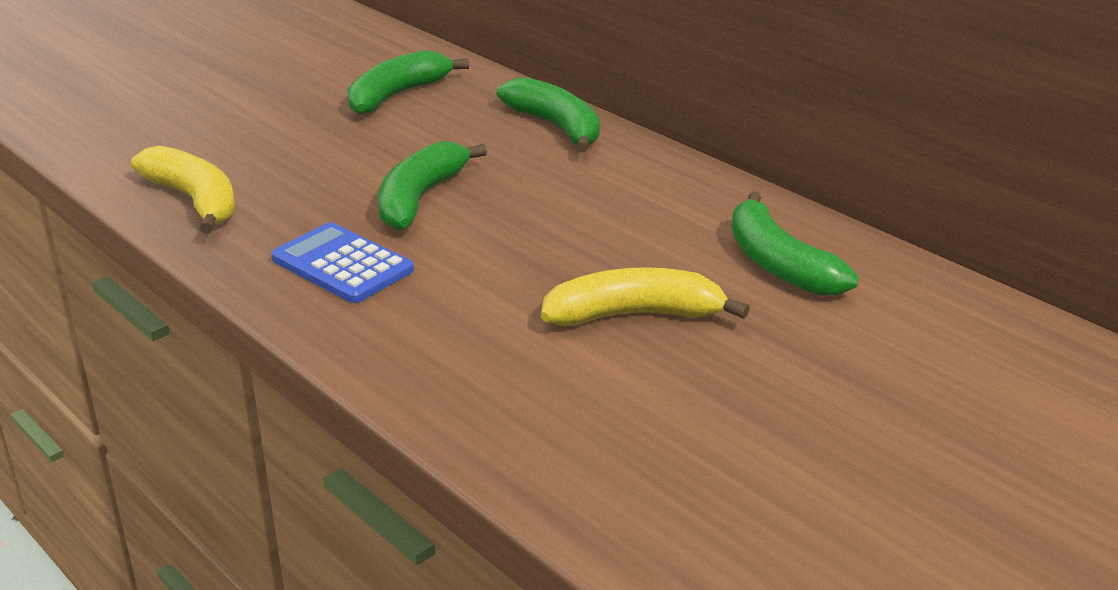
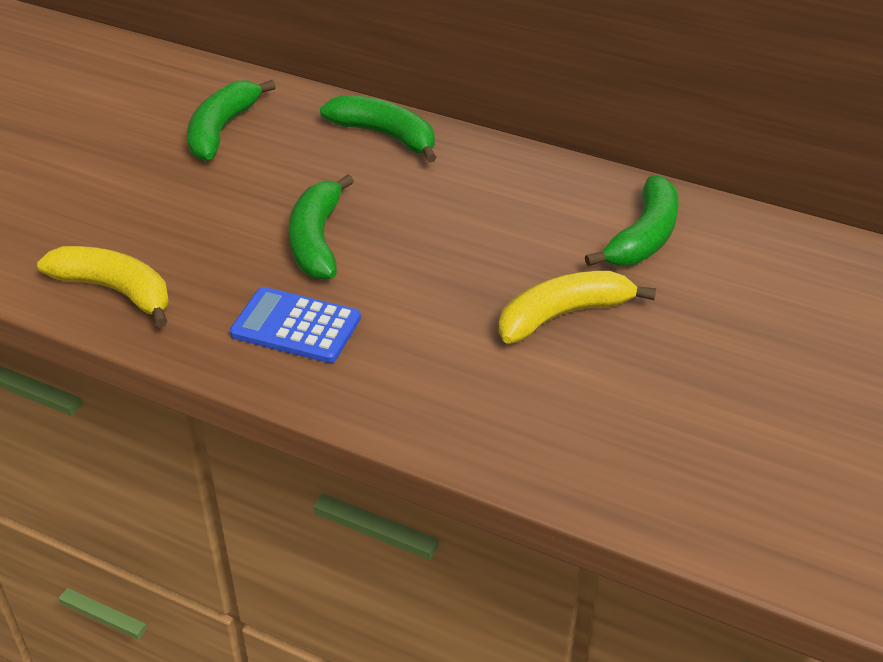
camera: 20 degrees left, 10 degrees up
(778, 264) = (643, 237): green banana -> green banana turned 105 degrees counterclockwise

